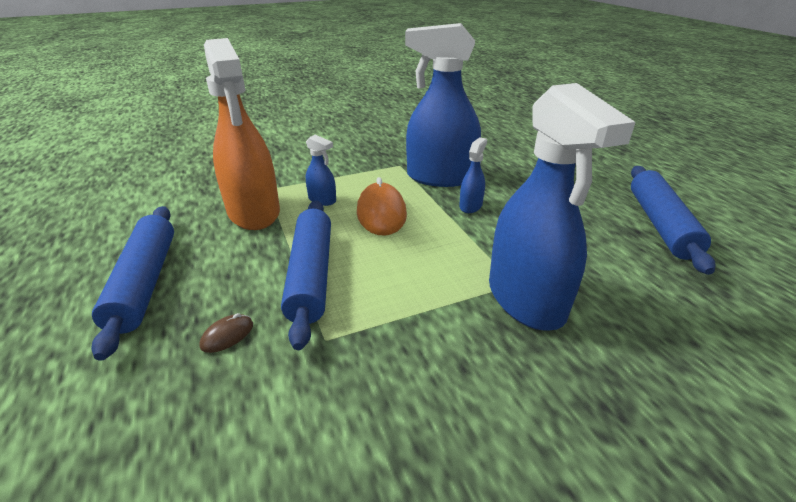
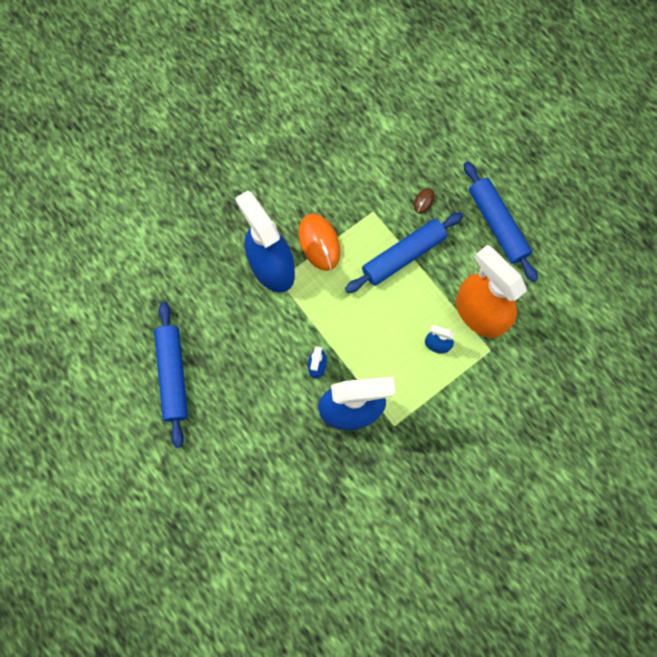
camera: 165 degrees right, 40 degrees up
(311, 275) = (403, 256): blue rolling pin -> blue rolling pin turned 75 degrees clockwise
(381, 213) = (383, 336): orange mouse -> orange mouse (319, 243)

